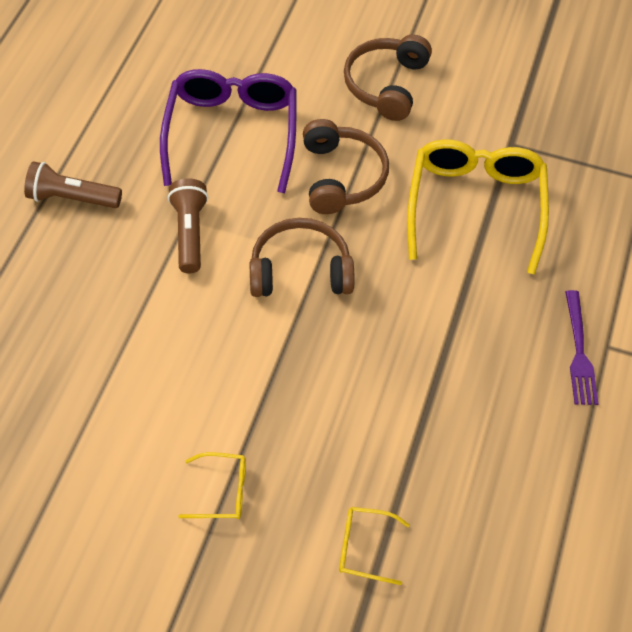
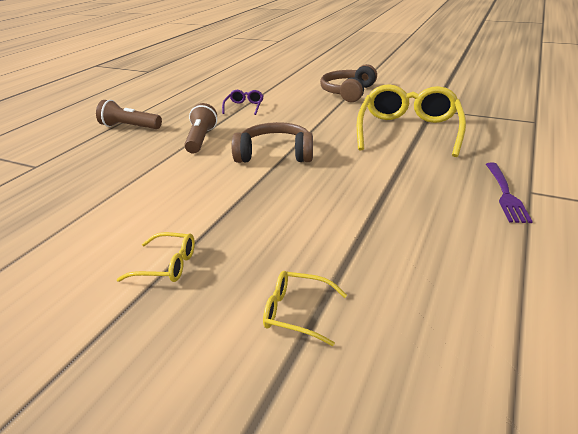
camera: 10 degrees right, 25 degrees down
(231, 134) = (244, 107): purple glasses -> purple glasses, size x0.44
(341, 176) = (313, 120): brown headphones -> none

